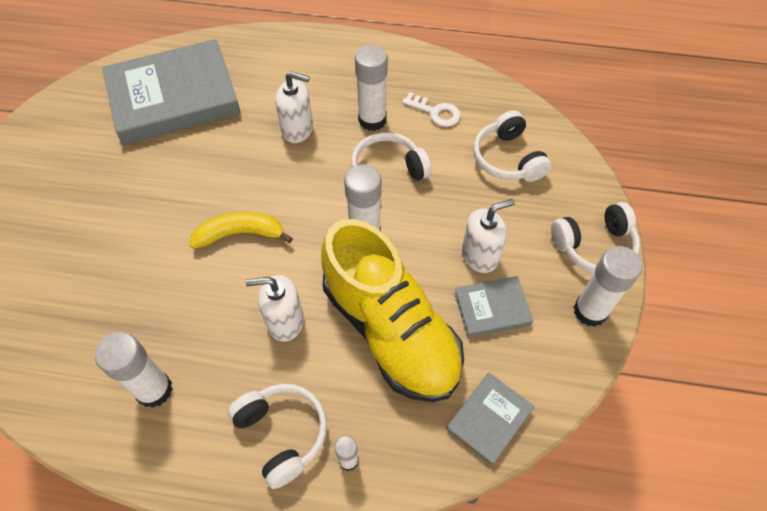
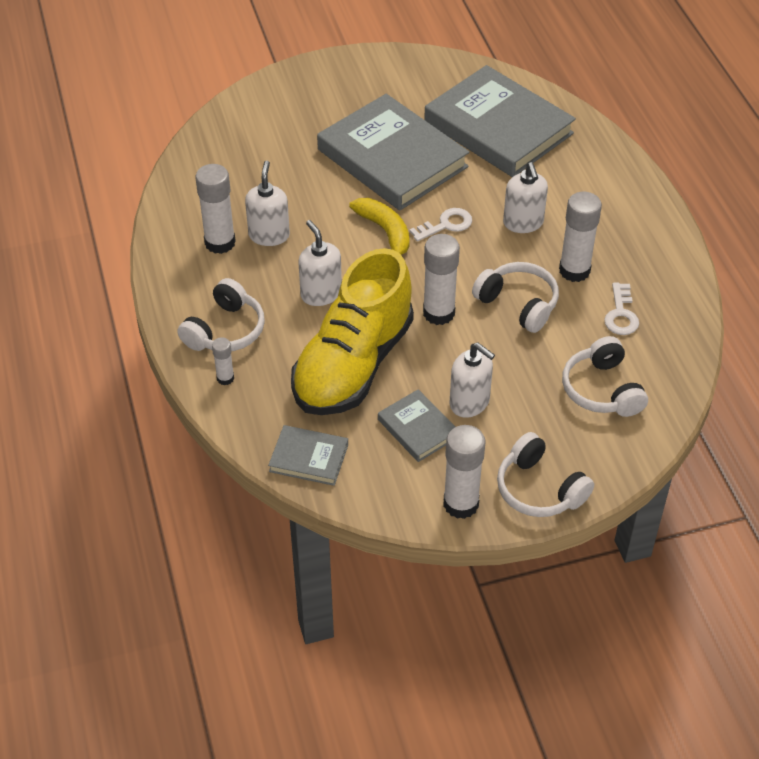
camera: 65 degrees right, 10 degrees down
(150, 189) = (392, 158): none -> grey book
(176, 337) = (269, 235): none -> white soap dispenser
(263, 184) = (446, 225): none -> white key
(508, 158) = (602, 390): white headphones -> white headphones turned 60 degrees counterclockwise

